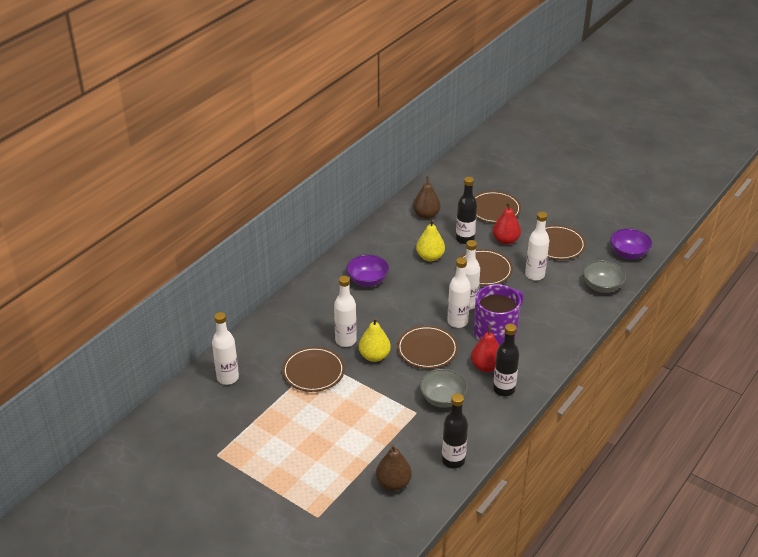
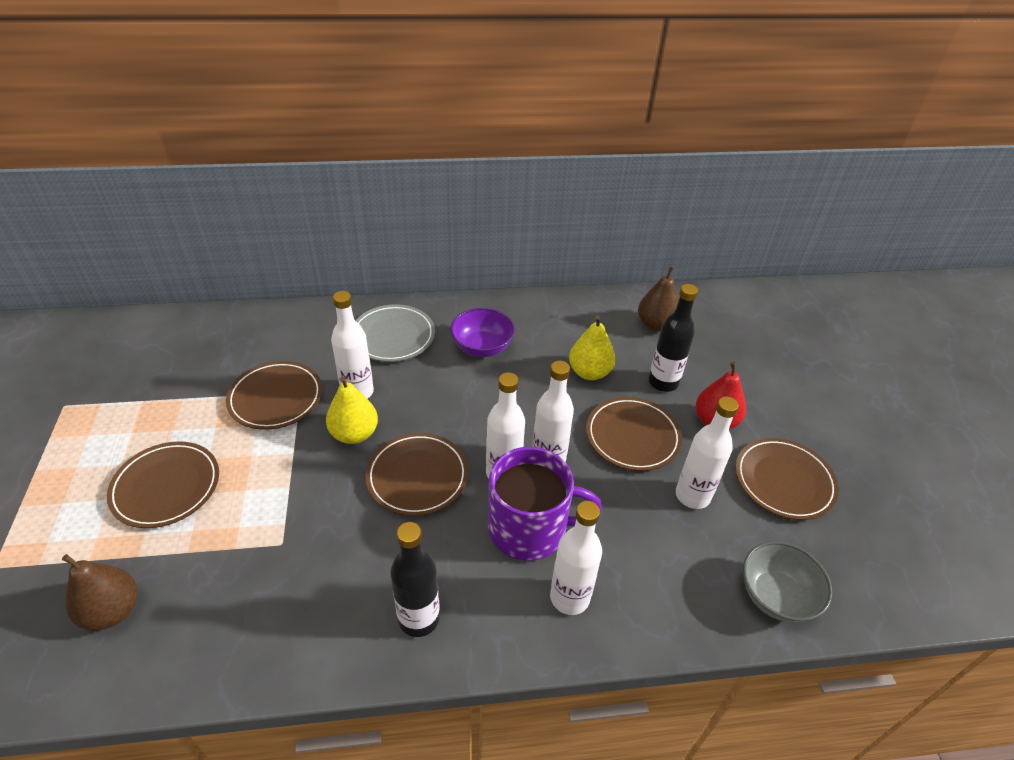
camera: 45 degrees right, 5 degrees up
(228, 378) = (205, 339): white bottle -> white bottle (569, 597)
(318, 307) = (393, 336): none -> grey plate
(442, 399) = (334, 556): grey bowl -> none
(453, 460) = (209, 655): black bottle -> none
(486, 366) = (447, 563): red pear -> none
(494, 209) = (753, 374): brown plate -> brown plate (166, 487)
(628, 254) = (890, 581): purple bowl -> none

